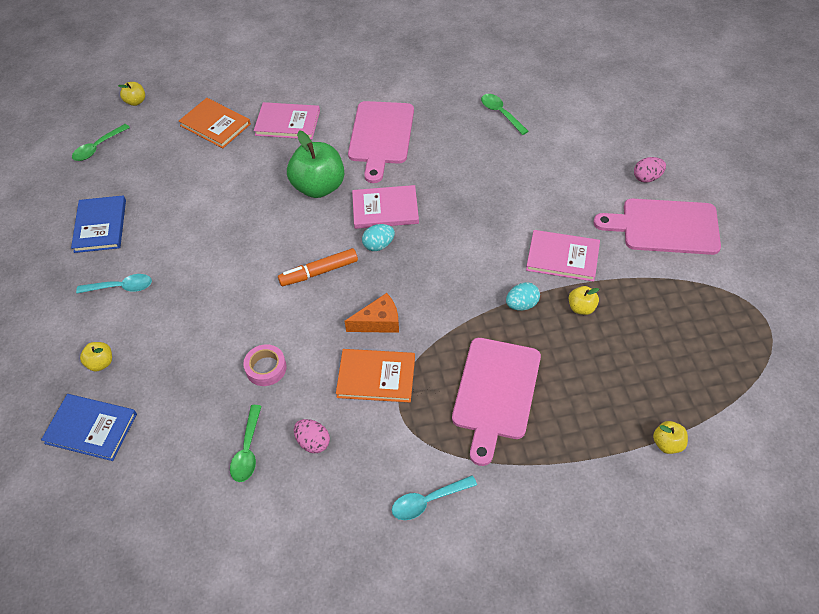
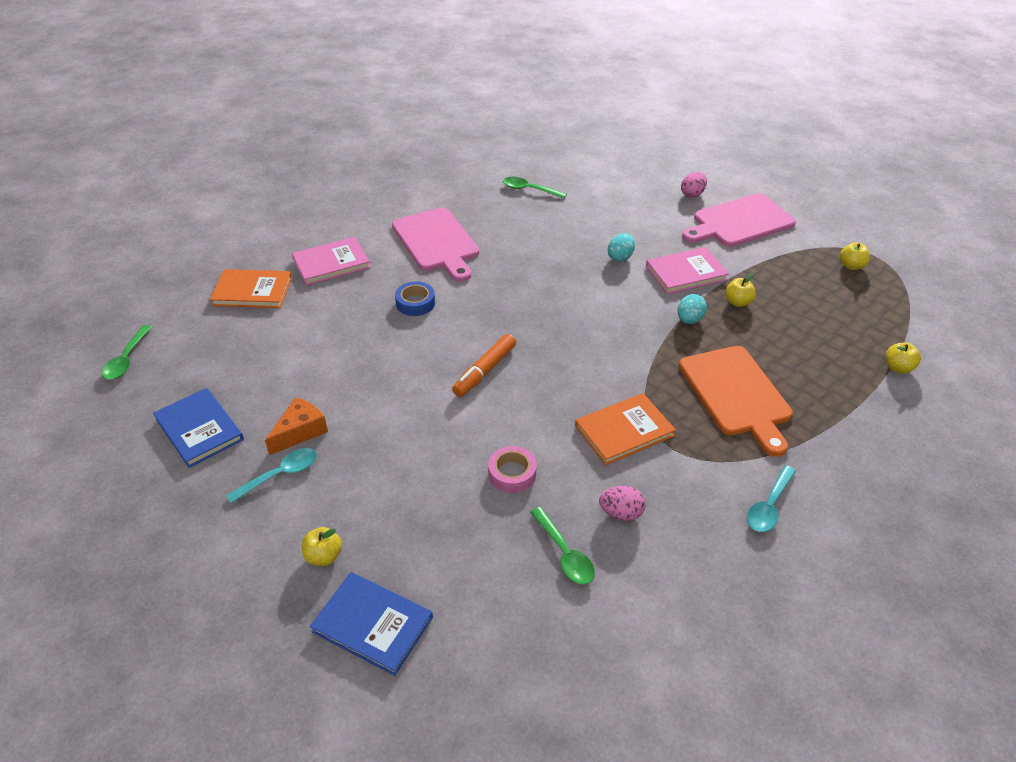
camera: 35 degrees left, 10 degrees down
(91, 428) = (372, 624): blue book -> blue book turned 45 degrees clockwise
(136, 101) = (136, 302): yellow apple -> yellow apple (851, 266)
(319, 187) = (415, 303): green apple -> blue tape
(378, 245) = (520, 326): turquoise egg -> turquoise egg (620, 257)
(379, 322) = (582, 386): orange cheese -> orange cheese (300, 431)
(385, 209) = (498, 296): pink book -> none
(495, 393) = (736, 394): pink cutting board -> orange cutting board

